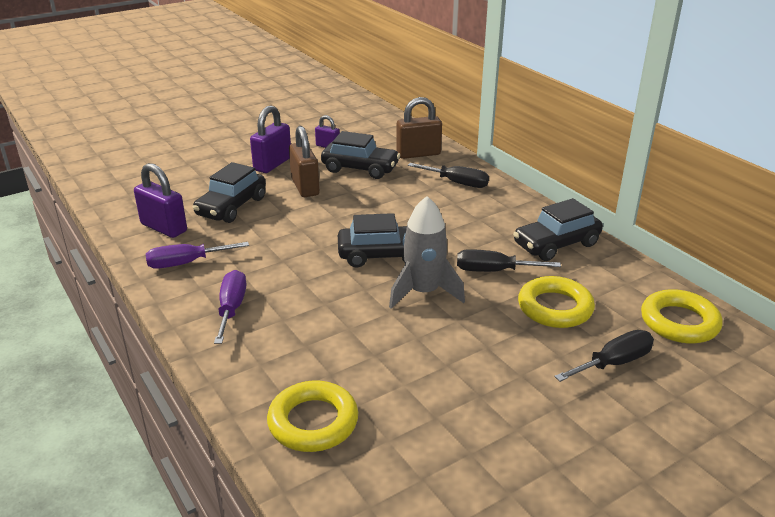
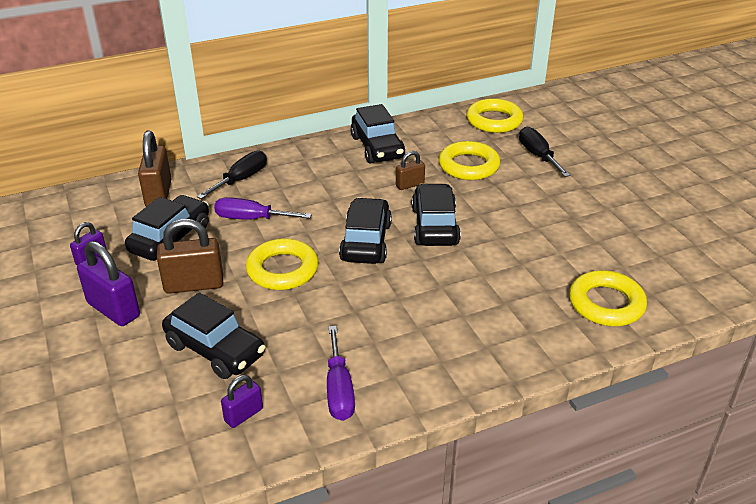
camera: 80 degrees left, 5 degrees up
(164, 228) = (243, 415): purple padlock -> purple padlock, size x0.57
(231, 308) = (439, 351): purple screwdriver -> purple screwdriver (251, 219)
(332, 220) = (282, 270): none -> yellow ring
(423, 292) = (434, 226): grey rocket -> black car
(493, 271) = (410, 185): black screwdriver -> brown padlock

